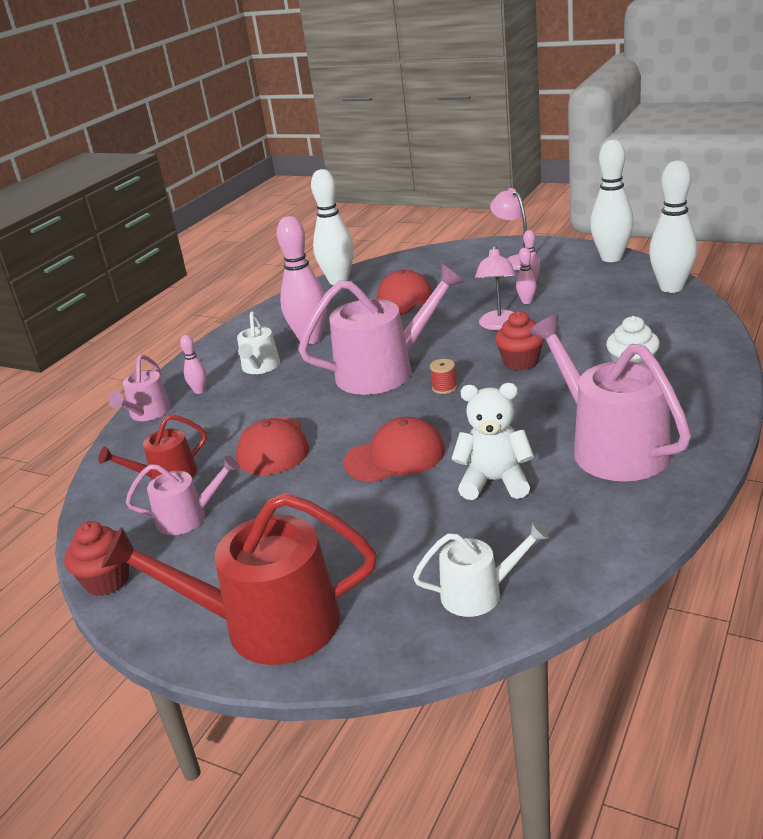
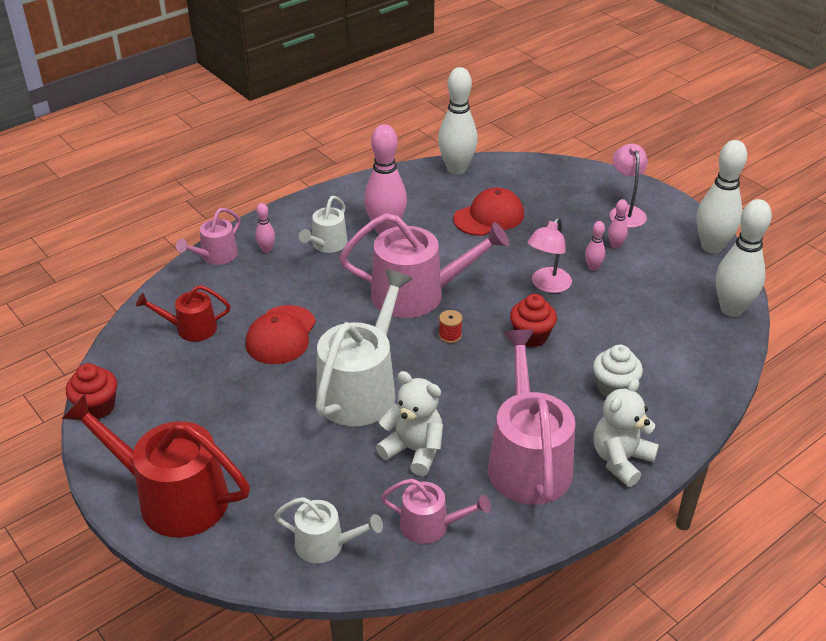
camera: 20 degrees right, 10 degrees up
(187, 517) = (181, 376): pink watering can -> pink watering can (430, 525)
(395, 456) = (361, 389): red cap -> white watering can
(694, 414) = (621, 460): none -> white teddy bear

